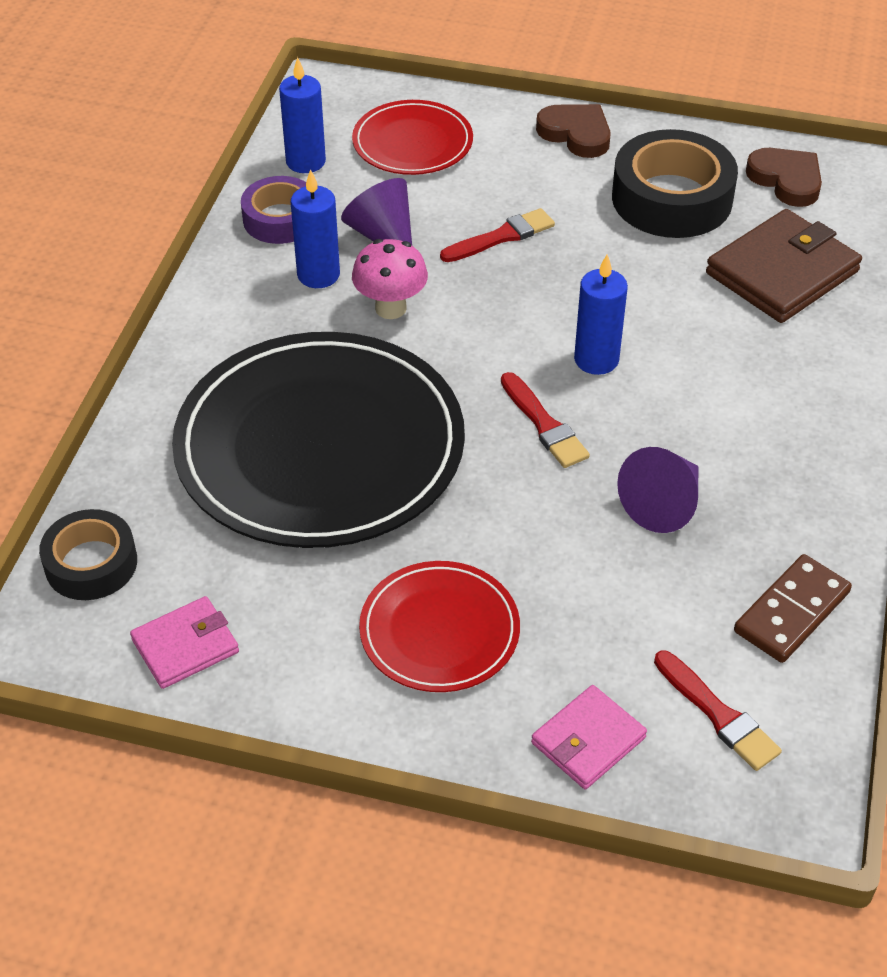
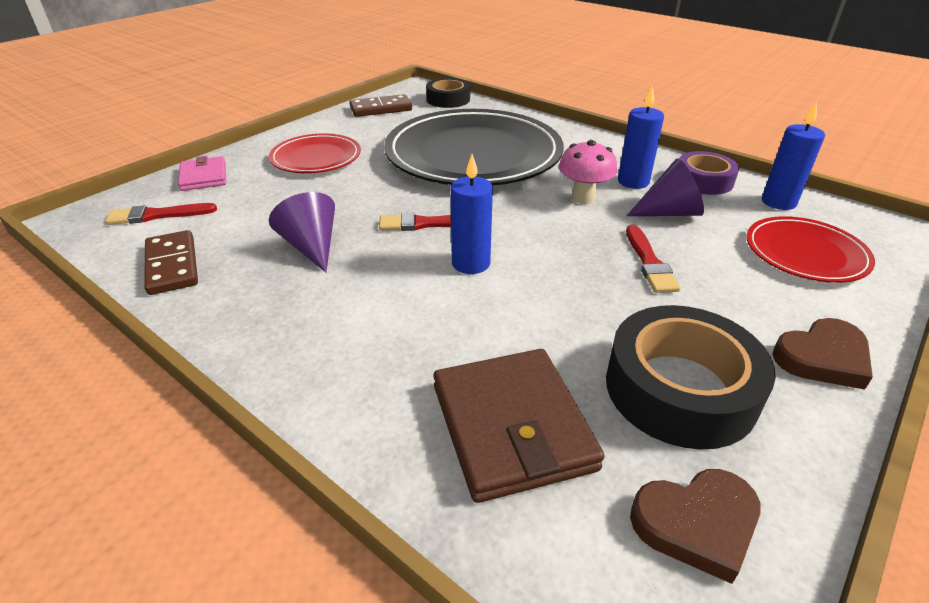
camera: 115 degrees right, 10 degrees down
(185, 646) = (381, 109): pink wallet -> brown domino

